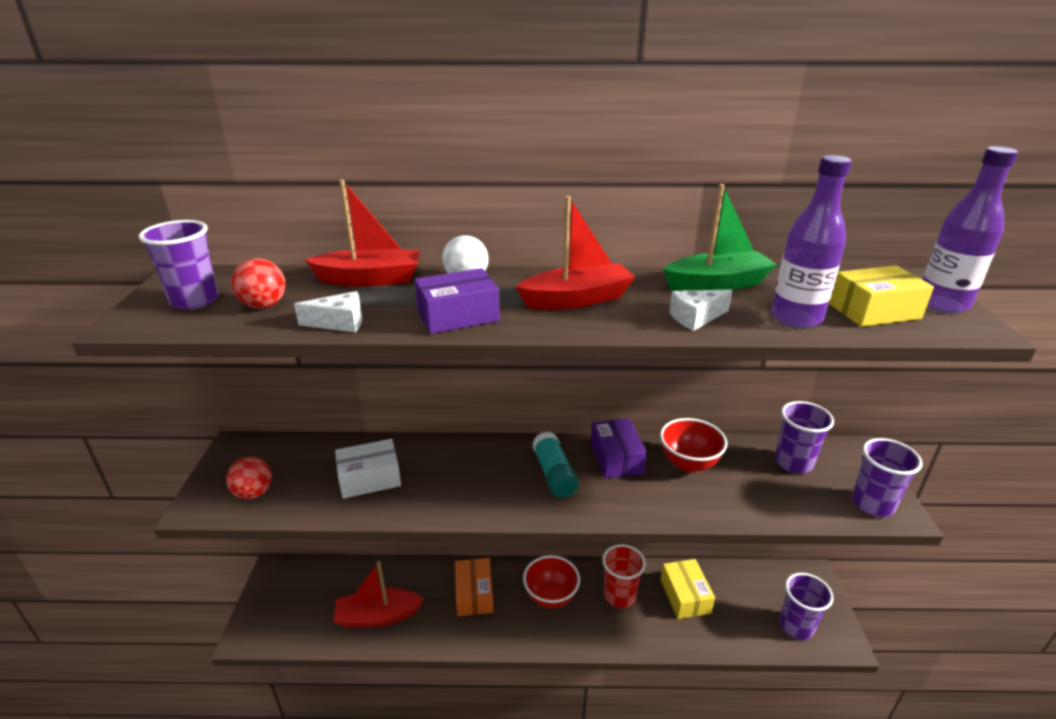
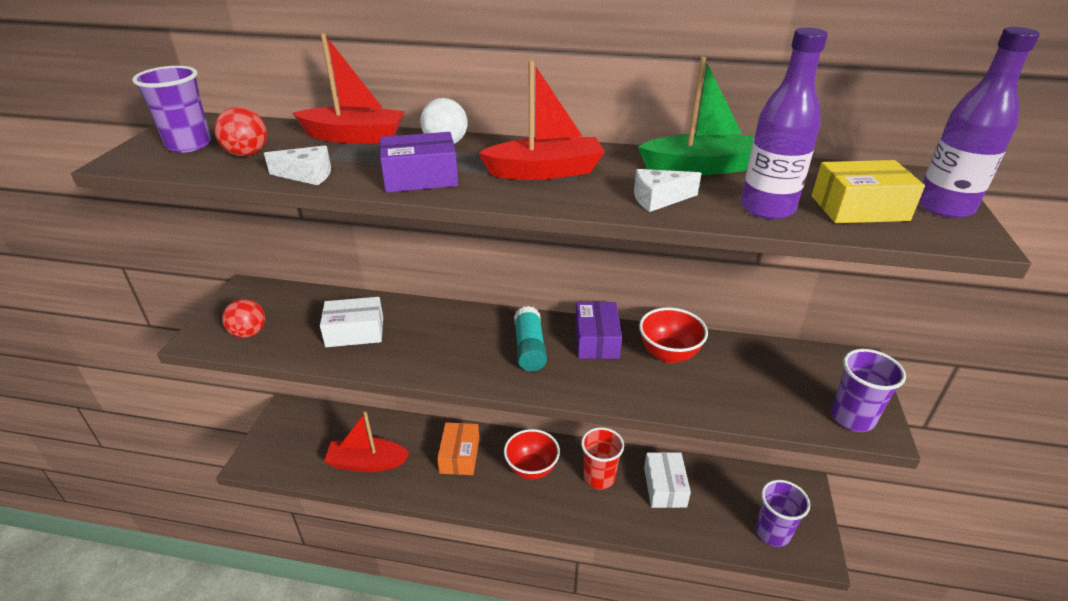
camera: 10 degrees right, 5 degrees up
(685, 596) = (664, 487): yellow box -> white box
(793, 463) = (780, 366): purple cup -> none

